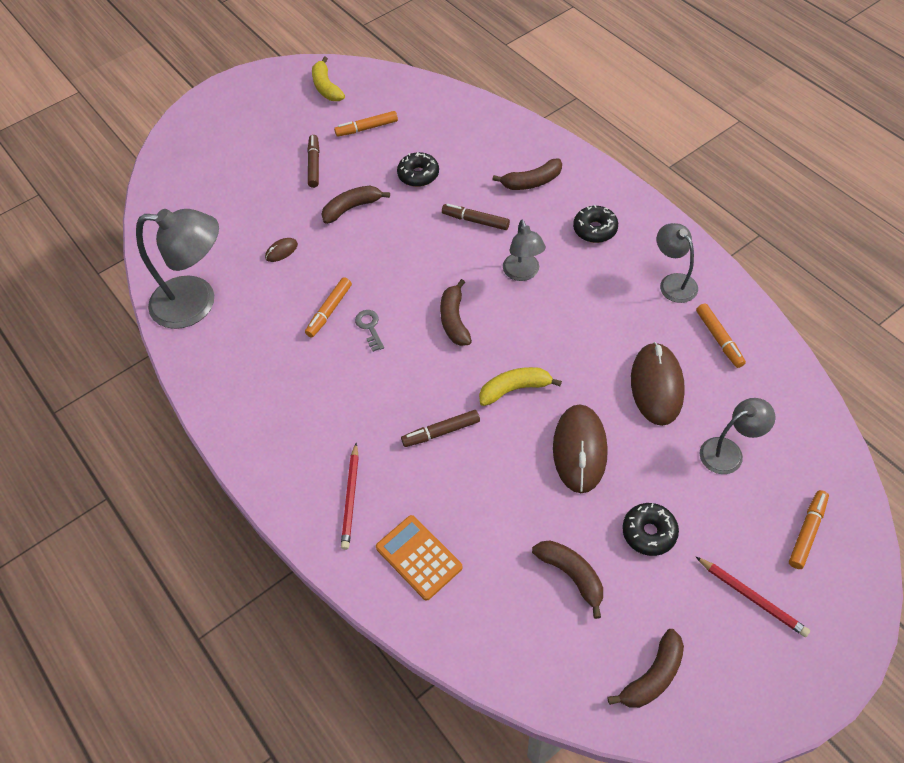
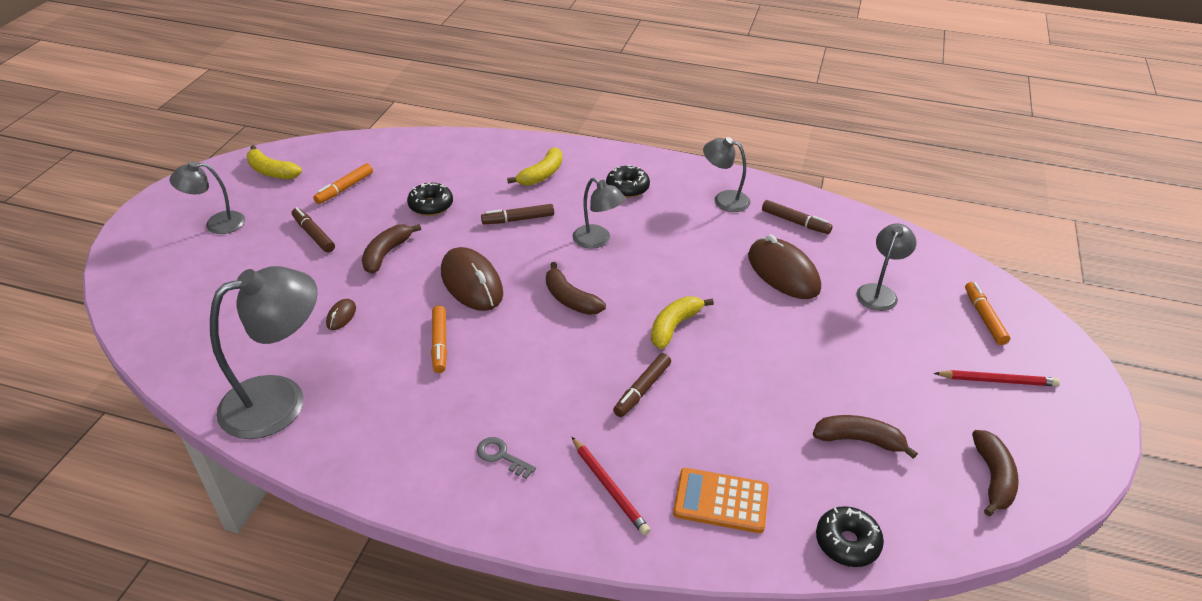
camera: 40 degrees left, 15 degrees down
(257, 123) = (217, 224): none -> grey lamp
(369, 327) = (494, 339): grey key -> grey key (501, 456)
(532, 182) = (541, 175): brown banana -> yellow banana
(580, 450) = (771, 345): brown mouse -> brown mouse (472, 283)
(649, 532) = (883, 376): black donut -> black donut (847, 542)
(719, 339) = (795, 222): orange marker -> brown marker

